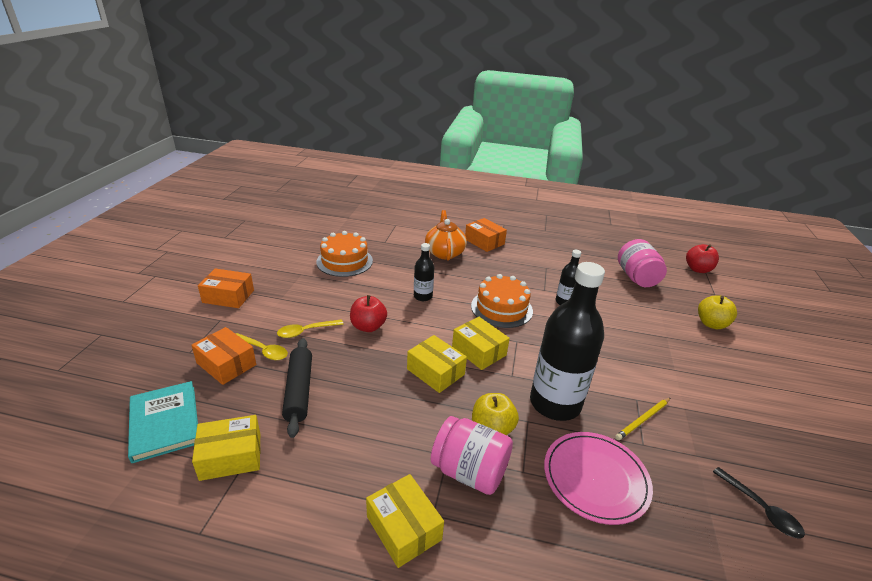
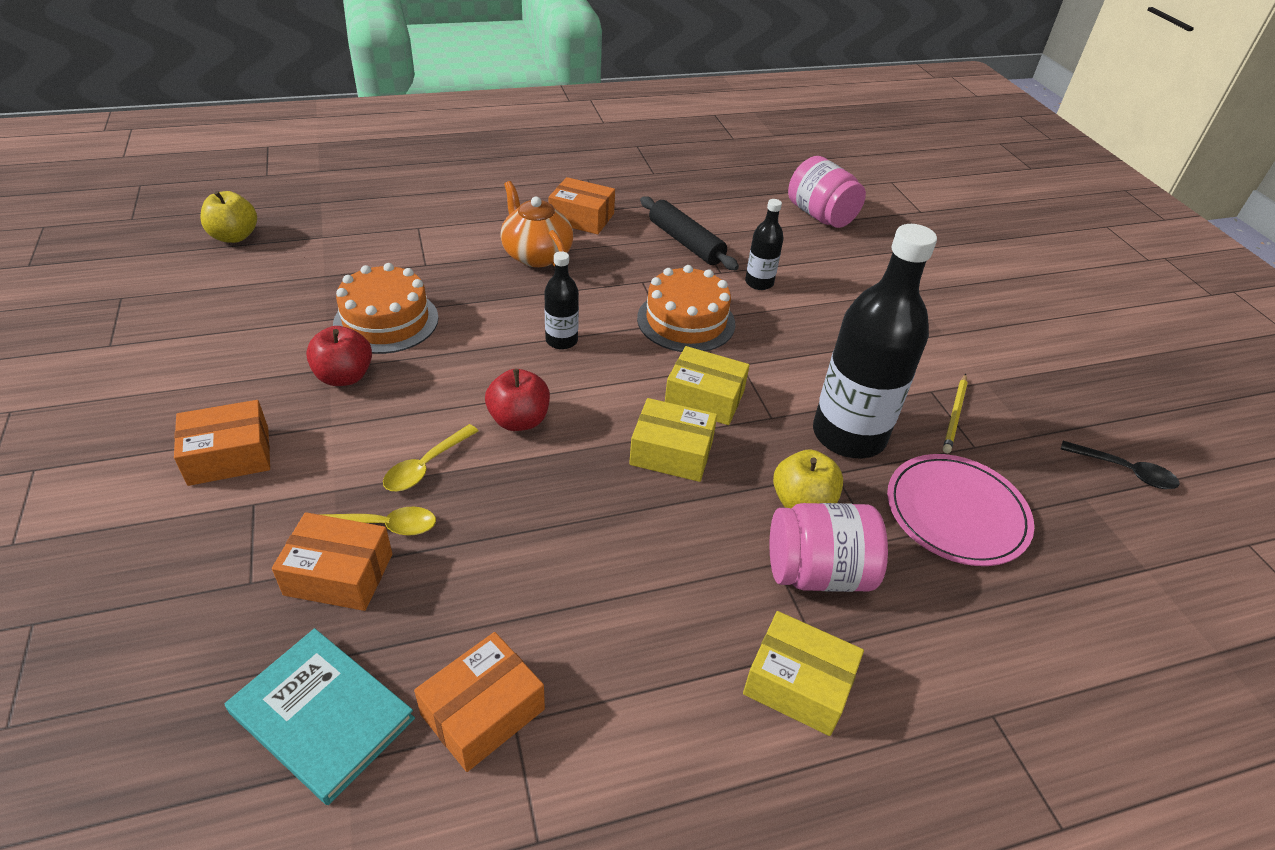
camera: 30 degrees left, 10 degrees up
(231, 456) = (483, 712): yellow box -> orange box
(299, 390) = (499, 565): black rolling pin -> black rolling pin (686, 242)
(697, 269) = (881, 180): red apple -> red apple (344, 376)
(711, 324) = (943, 256): yellow apple -> yellow apple (234, 236)

